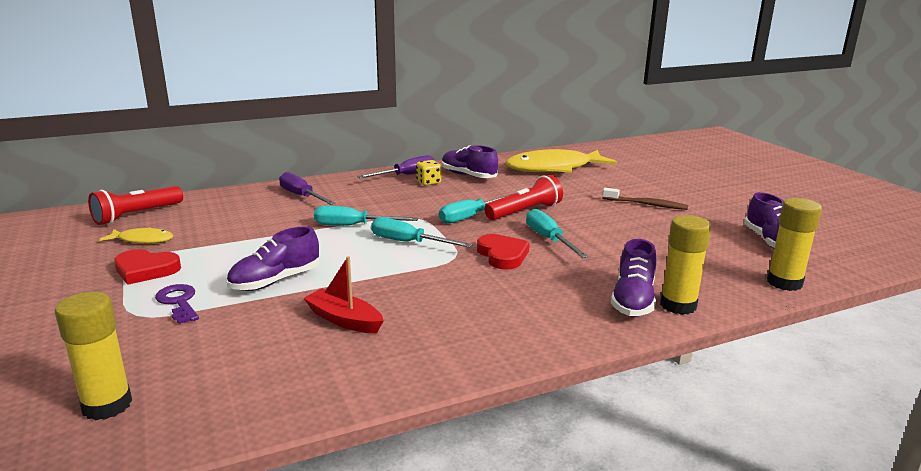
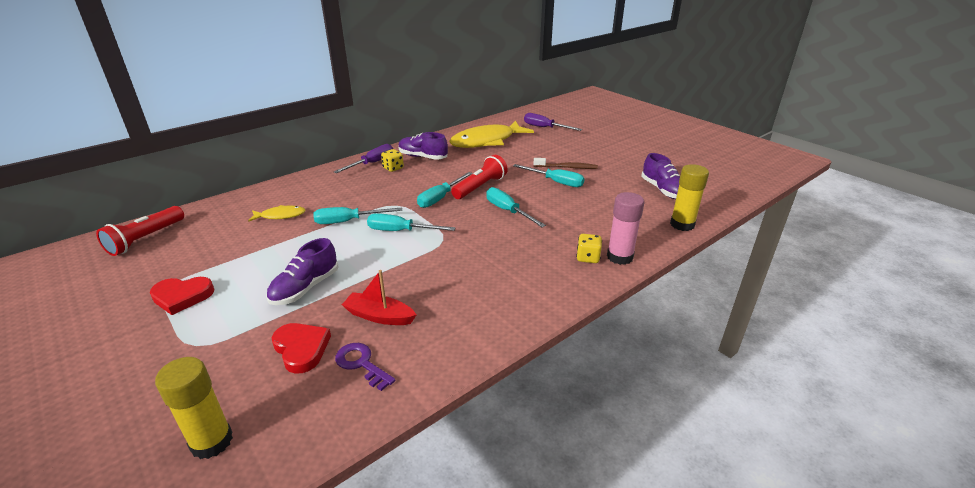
camera: 15 degrees left, 10 degrees up
(143, 240) = (164, 265): yellow fish -> yellow fish (280, 216)
(179, 302) = (228, 325): purple key -> purple key (361, 364)
(301, 196) = (290, 197): purple screwdriver -> purple screwdriver (545, 128)
(502, 255) = (479, 232): red heart -> red heart (301, 349)
(625, 217) = (555, 182): none -> turquoise screwdriver
(633, 300) = (588, 258): purple shoe -> yellow dice
(678, 305) = (619, 257): yellow glue stick -> pink glue stick

